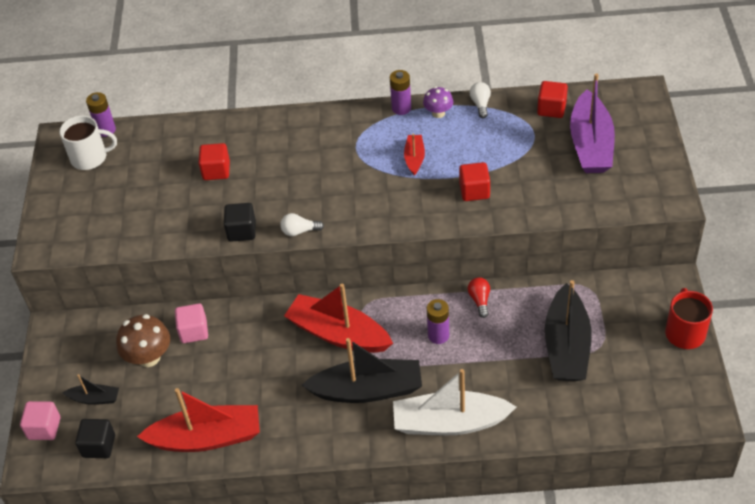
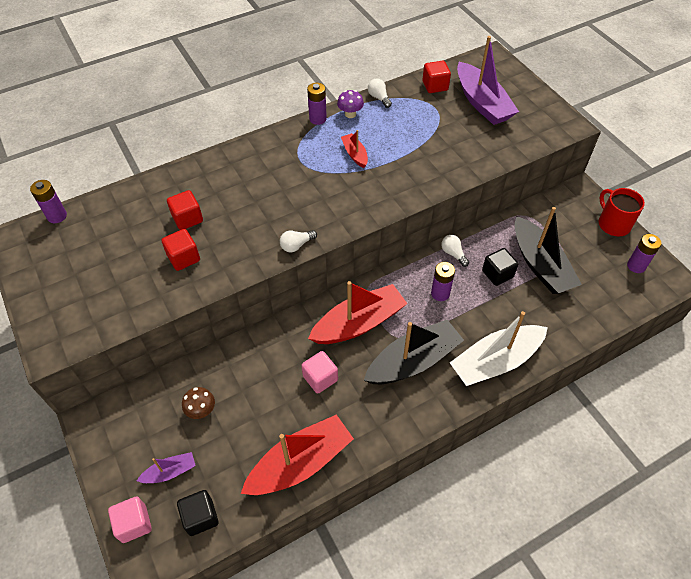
camera: 30 degrees left, 5 degrees up
(90, 158) = (54, 246): white mug -> none
(94, 398) = (170, 472): black boat -> purple boat
(149, 357) = (201, 410): brown mushroom -> brown mushroom, size x0.61
(194, 331) = (230, 370): pink cube -> pink cube (320, 378)
(242, 231) = (244, 263): black cube -> black cube (497, 274)
(338, 334) = (359, 323): red boat -> red boat turned 150 degrees clockwise
(474, 191) = (420, 165): red cube -> red cube (183, 258)
(480, 300) = (453, 254): red light bulb -> white light bulb
(676, 386) = (636, 266): none -> purple battery

